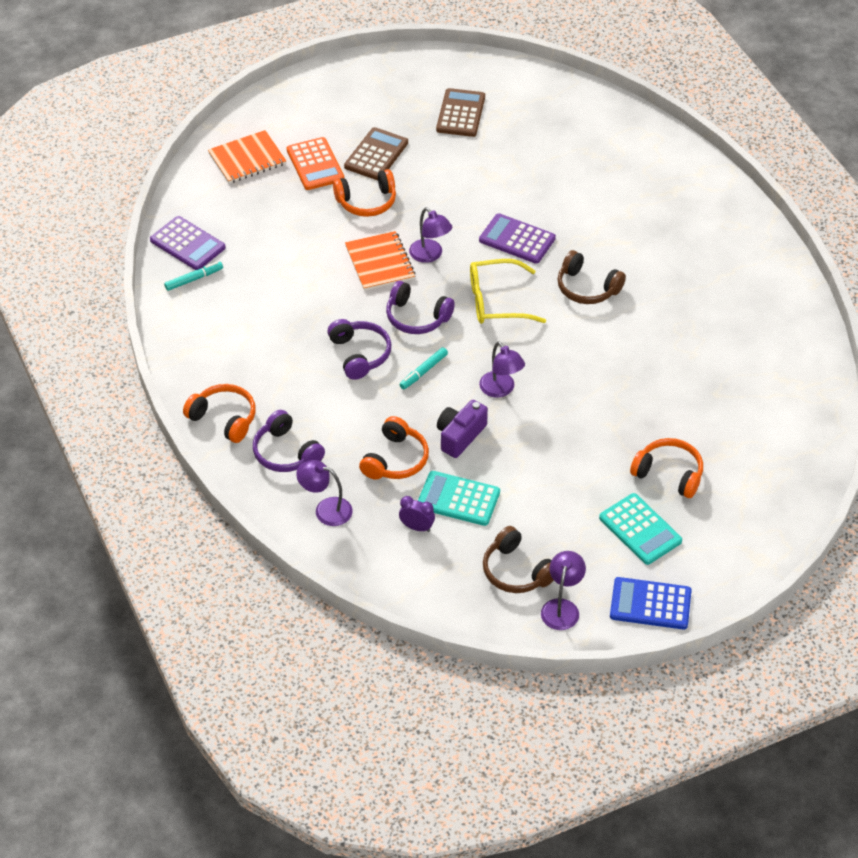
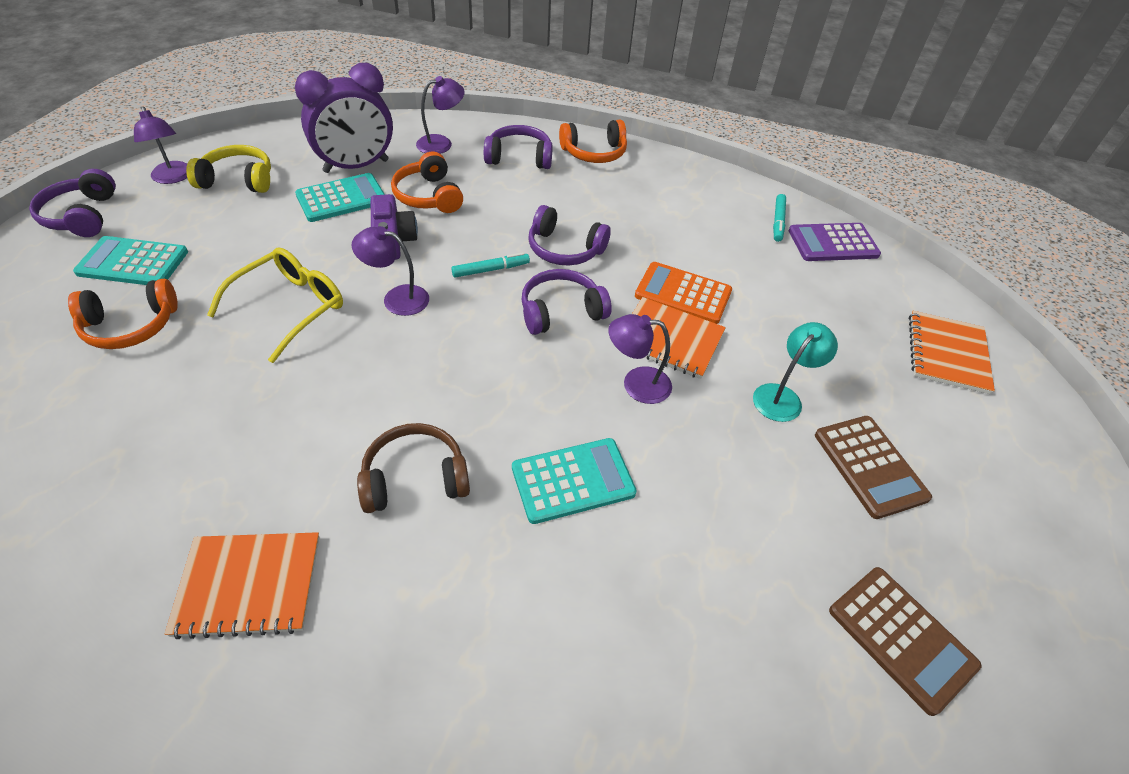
camera: 130 degrees right, 0 degrees up
(315, 164) = (893, 399): orange calculator -> orange calculator (683, 293)
(367, 201) = (782, 396): orange headphones -> turquoise lamp
(417, 527) = (356, 166): purple clock -> purple clock, size x2.32
(424, 371) = (490, 270): turquoise marker -> turquoise marker turned 75 degrees clockwise
(497, 301) = (503, 383): yellow glasses -> yellow glasses (290, 308)
(516, 571) = (238, 180): brown headphones -> yellow headphones
(517, 239) = (573, 480): purple calculator -> turquoise calculator
(650, 604) = (82, 216): blue calculator -> purple headphones
(693, 294) = (248, 585): none -> orange notebook

